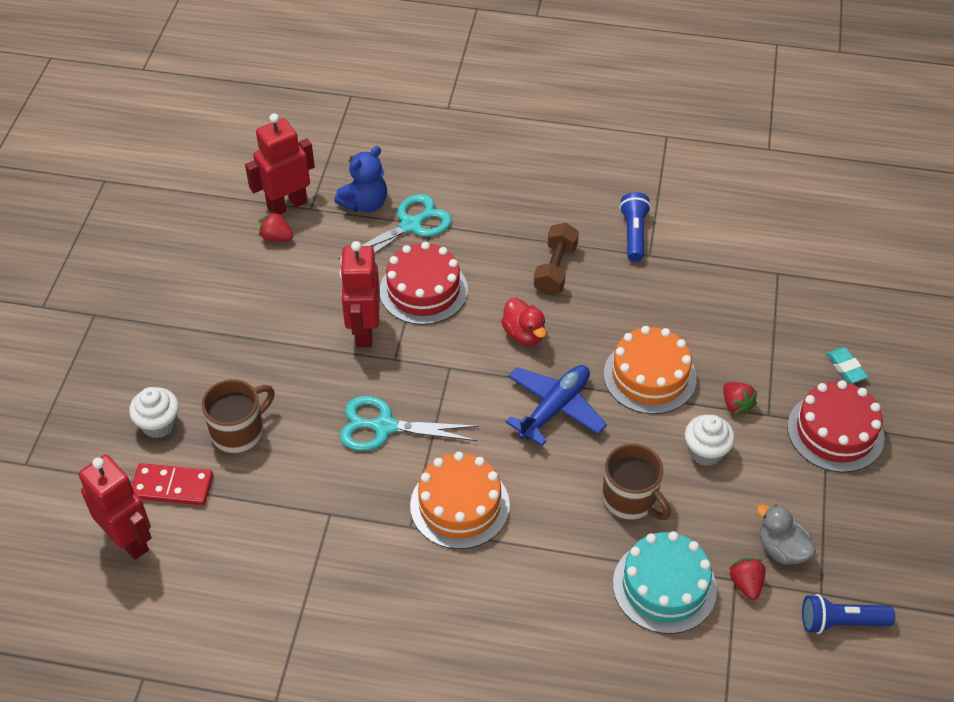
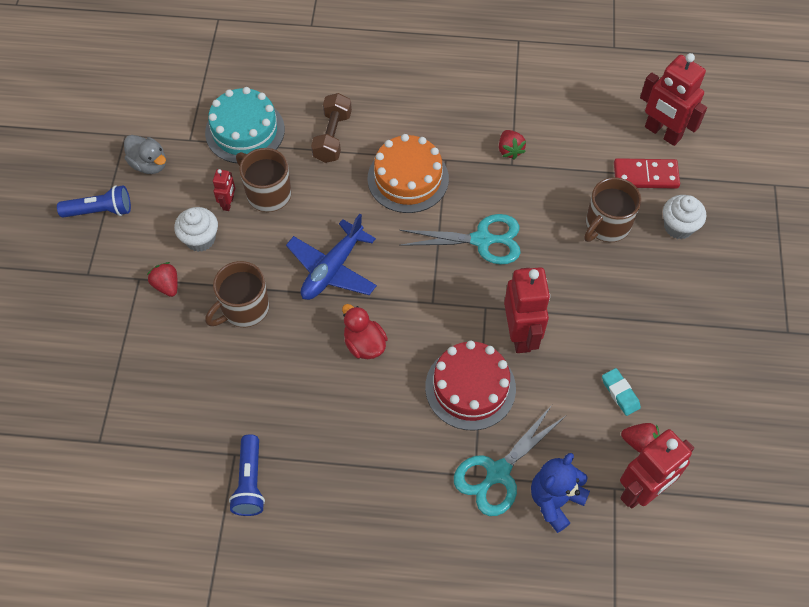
camera: 175 degrees right, 10 degrees up
(555, 269) = (336, 426): brown dumbbell -> brown dumbbell (332, 137)
(649, 376) = (244, 308): orange cake -> brown mug
(677, 491) = (228, 203): none -> red robot
(746, 584) = (182, 137): red strawberry -> red strawberry (510, 150)
(835, 432) = (82, 266): red cake -> none
(841, 622) = (115, 116): blue flashlight -> blue flashlight (100, 211)
(846, 367) = (55, 332): turquoise eraser -> turquoise eraser (620, 393)

